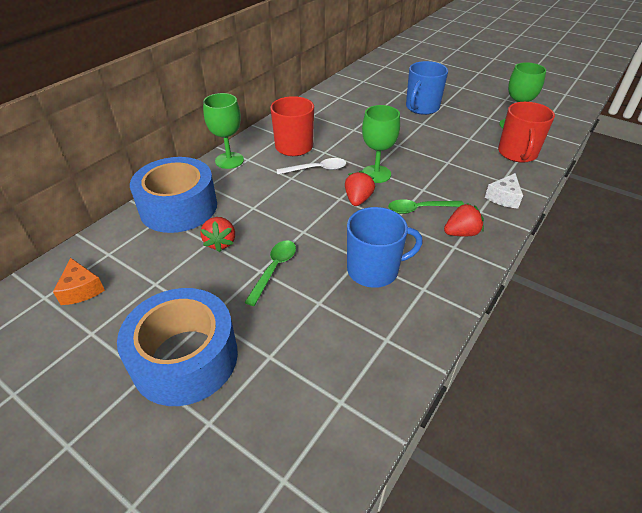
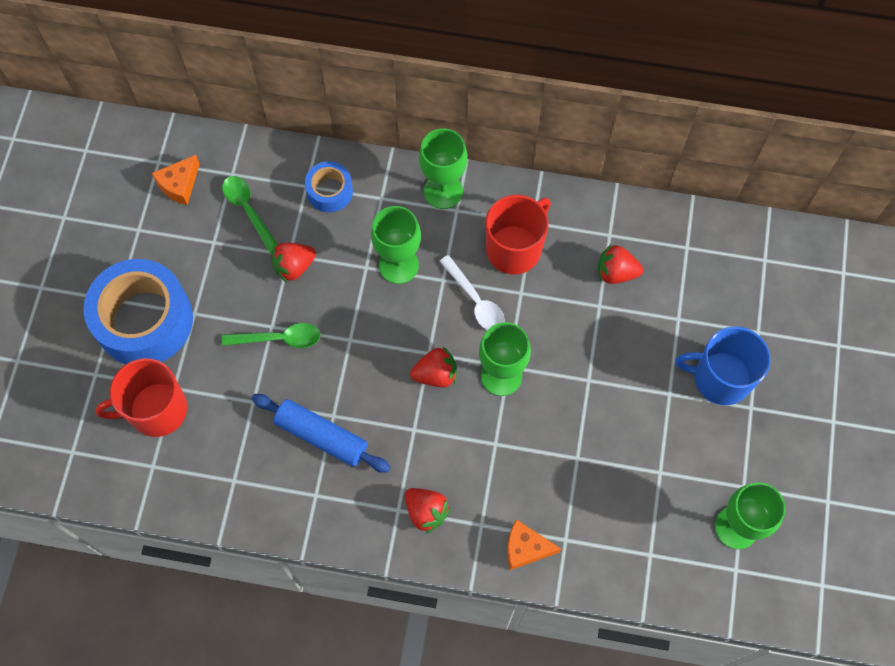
camera: 65 degrees right, 25 degrees up
(179, 207) = (329, 191): blue tape -> blue tape, size x0.50
(264, 193) = (398, 265): none -> green goblet
(337, 119) = (616, 272): none -> red strawberry
(374, 270) = (321, 436): blue mug -> blue rolling pin
(419, 209) = (451, 451): green spoon -> green spoon (248, 210)
(504, 197) = (525, 548): white cheese -> orange cheese
(517, 153) = (650, 548): red mug -> red mug (156, 410)

